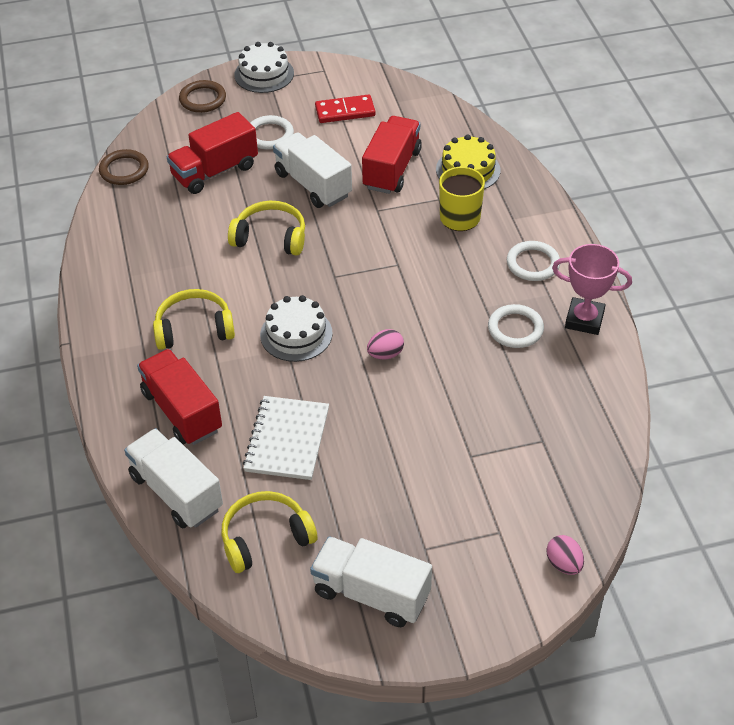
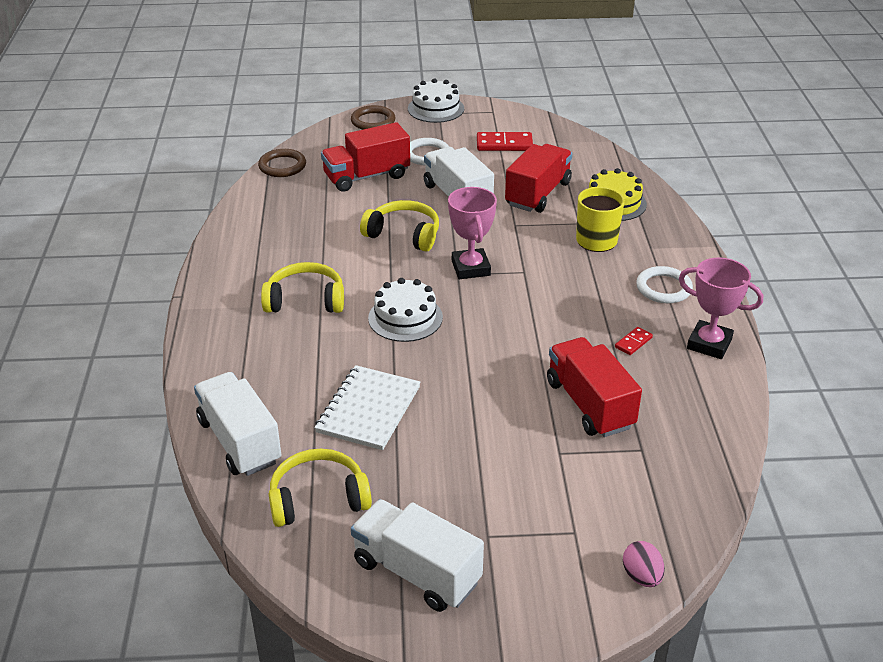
camera: 10 degrees right, 10 degrees down
(182, 411) = (270, 369): red truck -> red truck (589, 404)
(345, 268) = (470, 268): none -> pink trophy
(385, 354) = (491, 347): pink egg -> none
(515, 329) = (633, 342): white ring -> red domino

